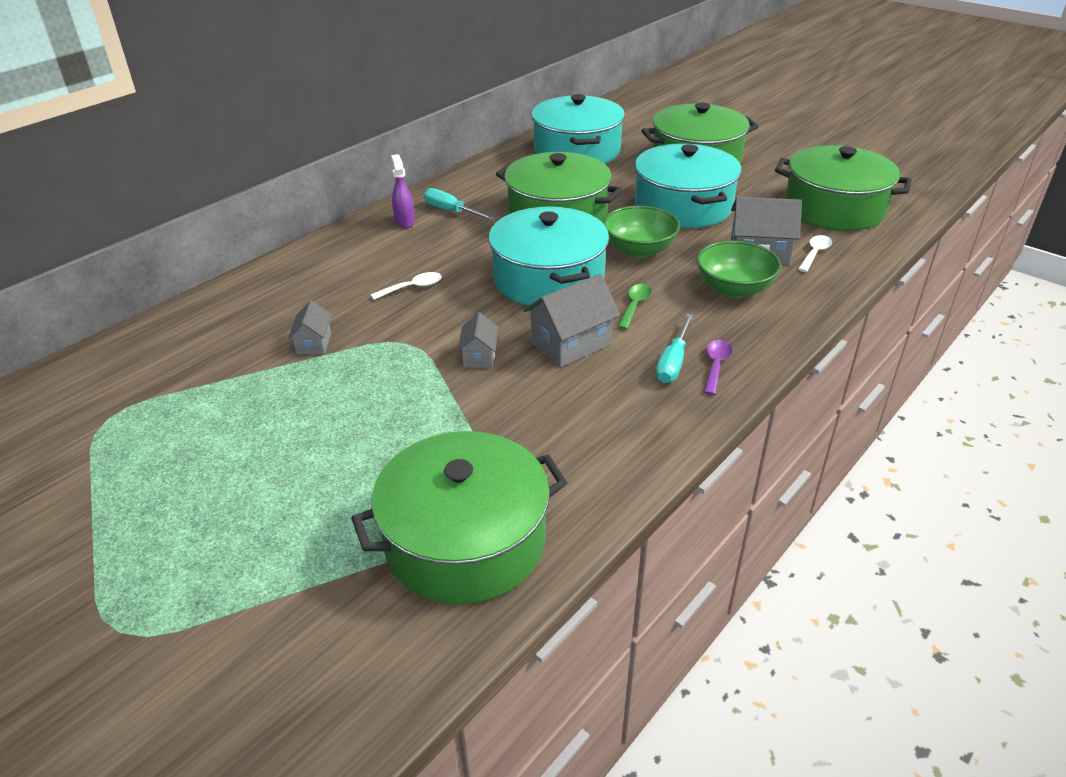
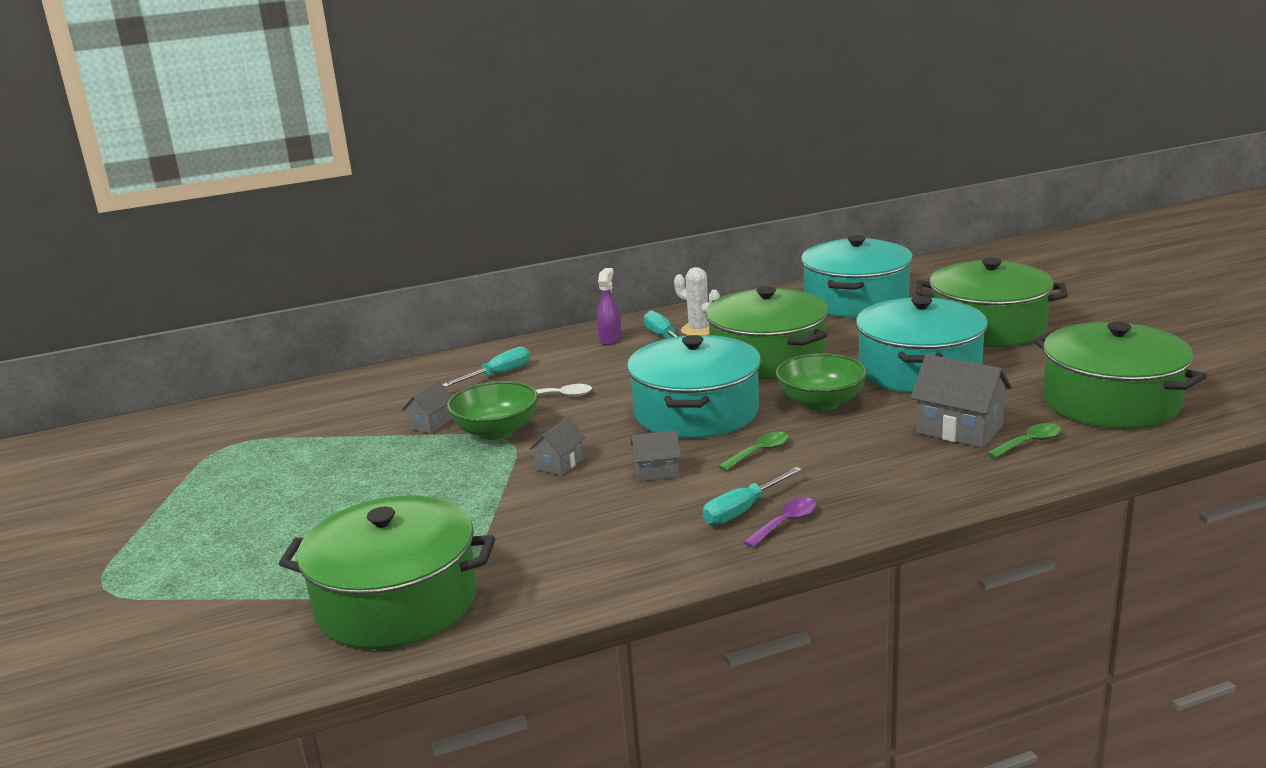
camera: 30 degrees right, 15 degrees down
(331, 277) = (498, 374): none -> turquoise screwdriver
(475, 199) = (698, 330): none -> white cactus
(571, 344) = (657, 472): grey house -> grey house, size x0.57
(734, 288) = (888, 458): green bowl -> green bowl (496, 431)
(815, 254) = (1029, 442): white spoon -> green spoon

